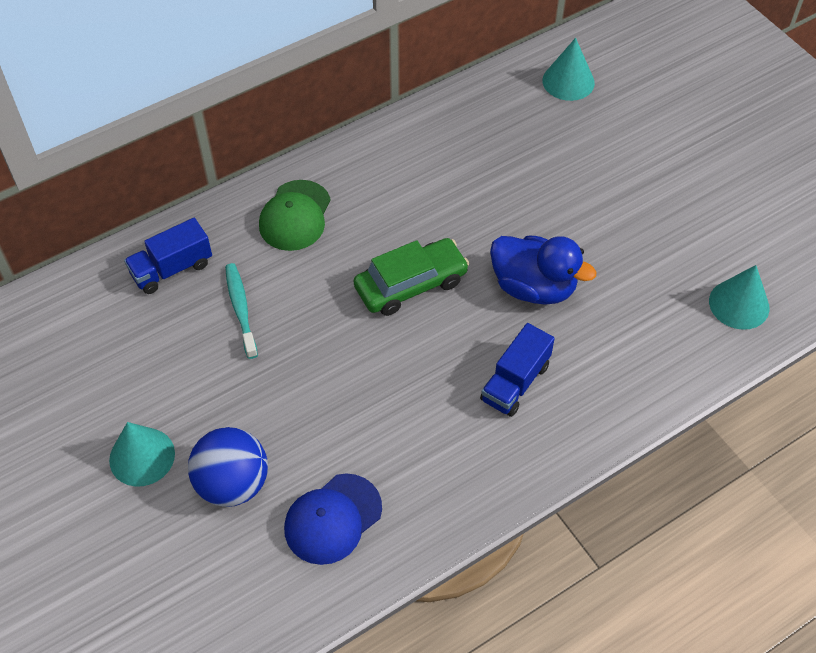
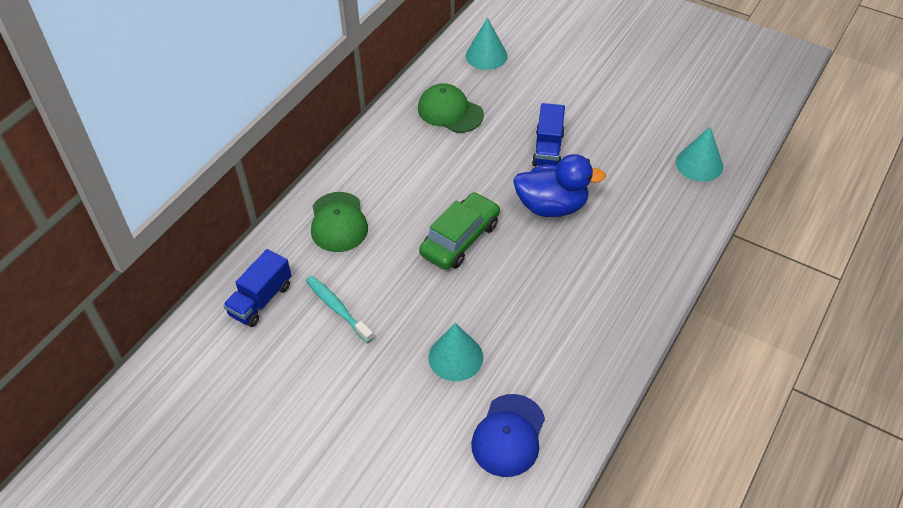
camera: 25 degrees left, 5 degrees down
(142, 456) = (325, 455): turquoise cone -> turquoise cone (455, 357)
(233, 484) = (413, 444): blue ball -> none
(487, 134) = (450, 112): none -> green cap
(515, 382) = (581, 278): blue truck -> blue truck (548, 149)

